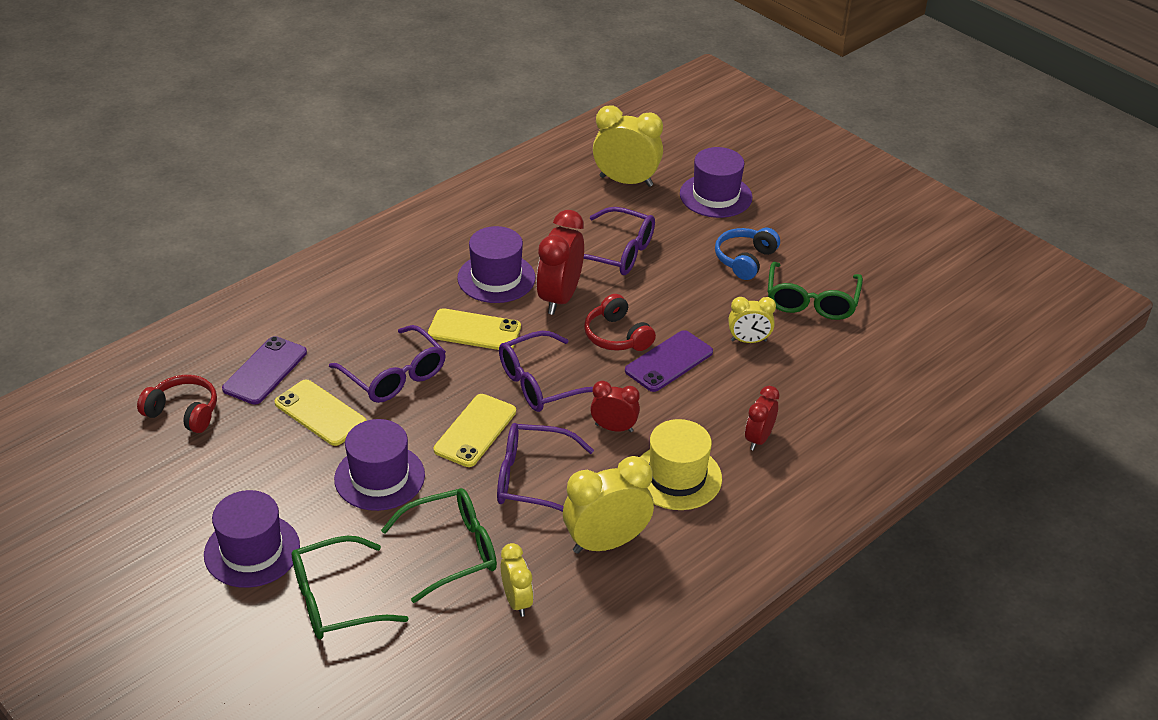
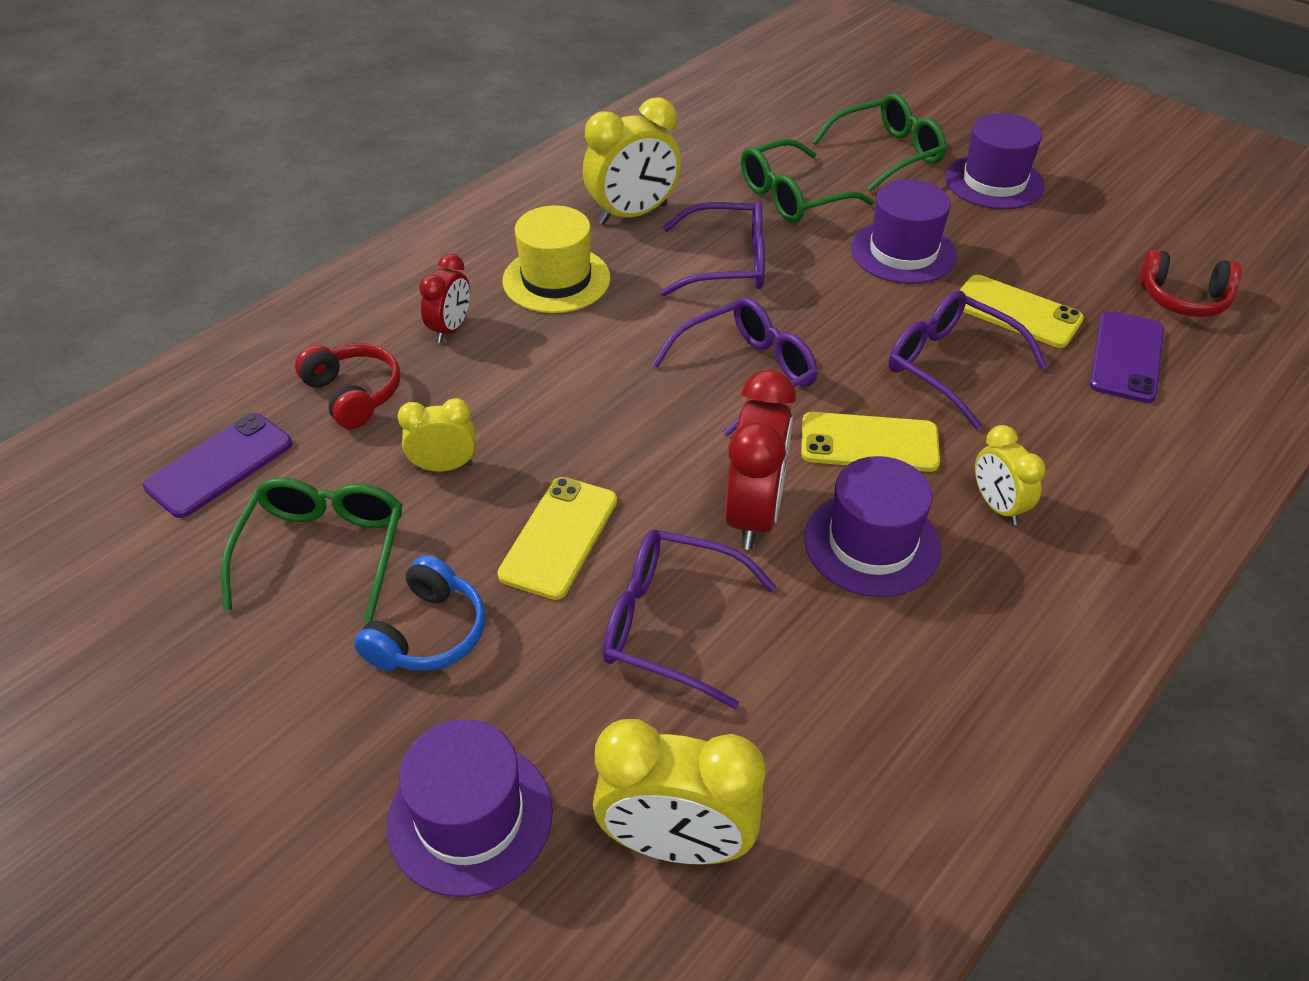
camera: 175 degrees right, 5 degrees up
(475, 431) = (813, 308): yellow phone -> yellow phone (559, 537)
(517, 601) = (714, 165): yellow clock -> yellow clock (997, 506)
(614, 428) = (638, 326): red clock -> none
(617, 336) = (650, 455): red headphones -> red headphones (353, 394)
(669, 361) = (569, 421): purple phone -> purple phone (219, 465)

